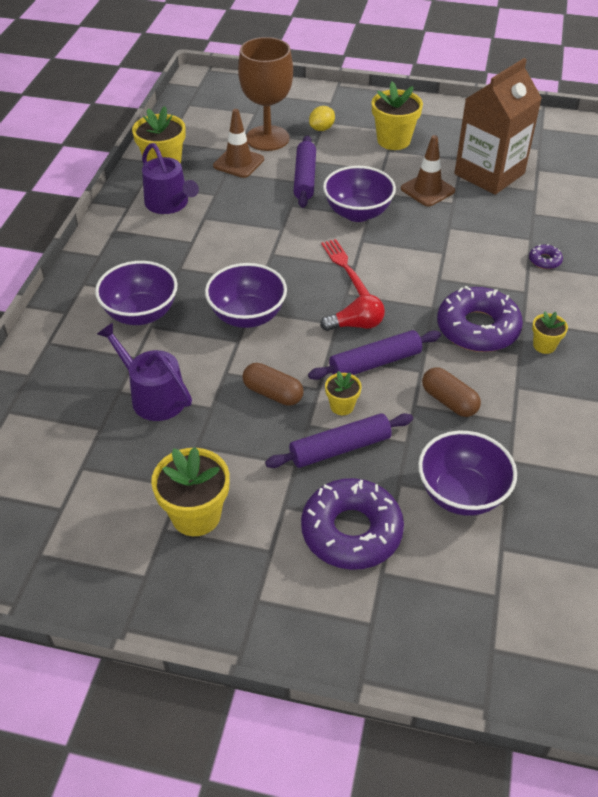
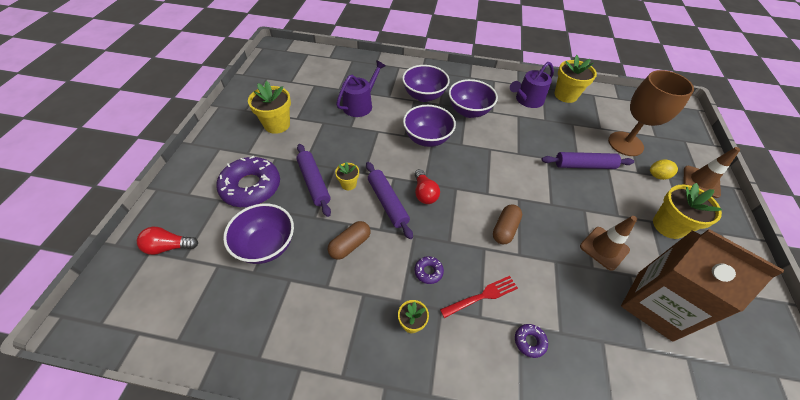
camera: 85 degrees right, 5 degrees up
(238, 163) = (586, 129): brown traffic cone -> brown traffic cone (701, 181)
(273, 393) = (360, 152): brown capsule -> brown capsule (505, 229)
(322, 129) = (657, 176): yellow lemon -> yellow lemon turned 45 degrees counterclockwise
(344, 266) = (486, 188): red fork -> red fork (482, 296)
(357, 213) = (552, 197): purple bowl -> purple bowl (469, 111)
(477, 328) = (428, 271): purple donut -> purple donut, size x0.43
(479, 622) = (169, 247): none -> red light bulb

